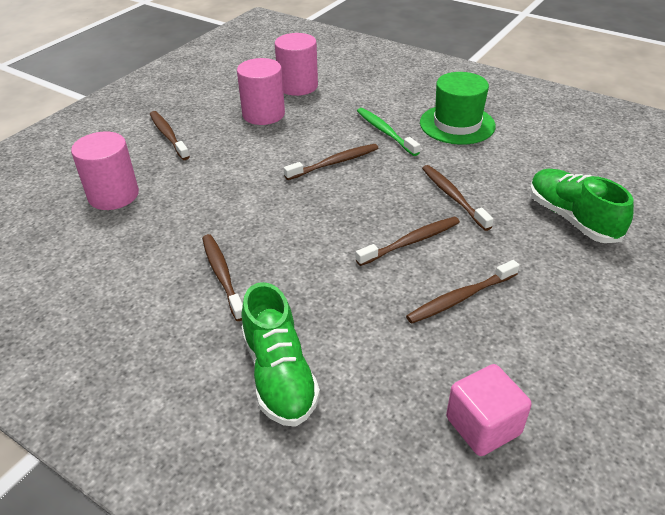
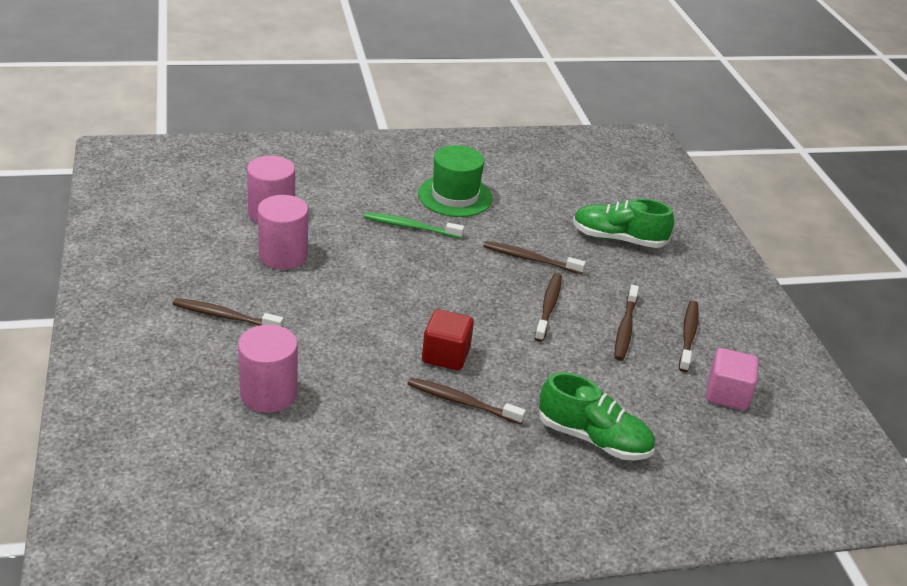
camera: 50 degrees left, 5 degrees down
(266, 234) = (446, 355): none -> red cube
(334, 163) = (410, 272): brown toothbrush -> brown toothbrush (688, 335)

